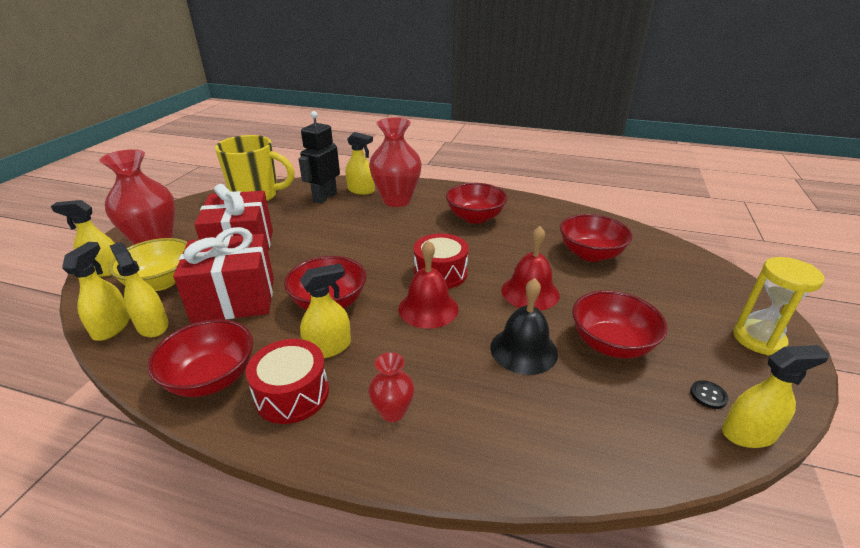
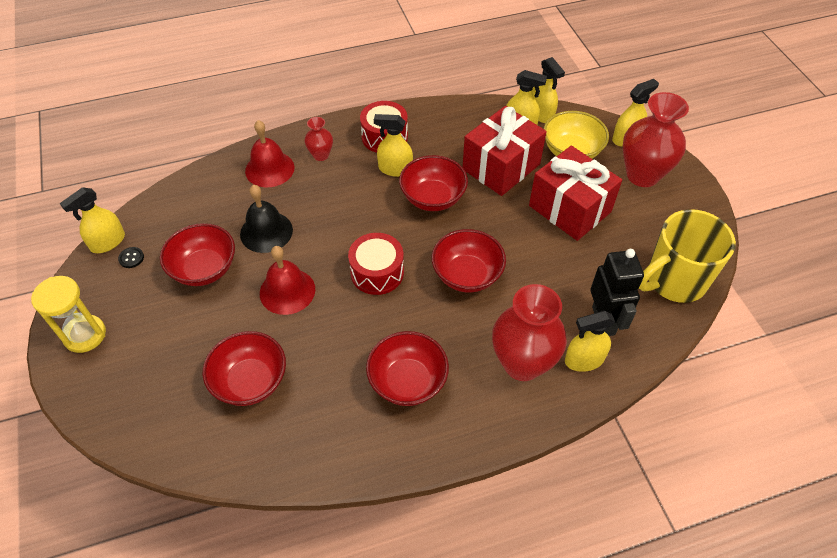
camera: 145 degrees right, 20 degrees up
(211, 378) = (438, 122): red bowl -> red bowl (467, 275)
(328, 347) = (395, 169): yellow spray bottle -> yellow spray bottle turned 75 degrees clockwise
(428, 308) = (357, 231): red bell -> red bell (269, 169)

